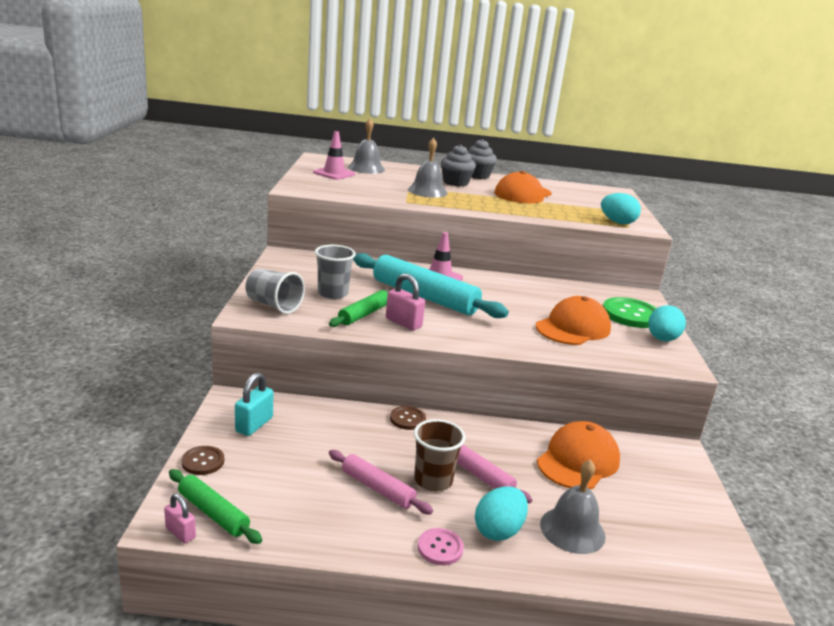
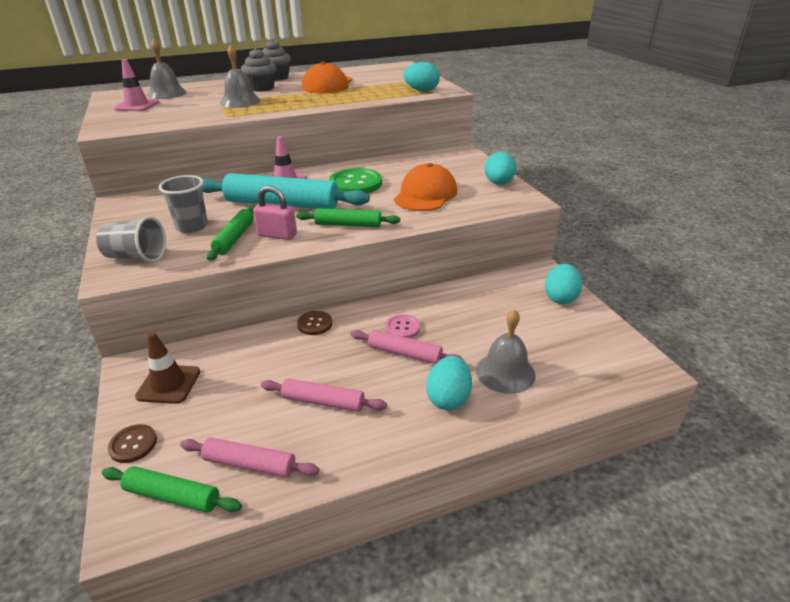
camera: 20 degrees left, 10 degrees up
(180, 533) = (147, 534): pink padlock -> none
(254, 425) = (169, 384): turquoise padlock -> brown traffic cone
(286, 514) = (250, 464): none -> pink rolling pin
(433, 480) = (368, 374): brown cup -> none
(440, 548) = (409, 436): pink button -> pink button (402, 328)
(476, 333) = (348, 225): none -> green rolling pin
(578, 461) = (475, 309): orange cap -> none
(630, 315) = (462, 170): green button -> green button (355, 183)
(682, 482) = (560, 298): none -> turquoise egg

